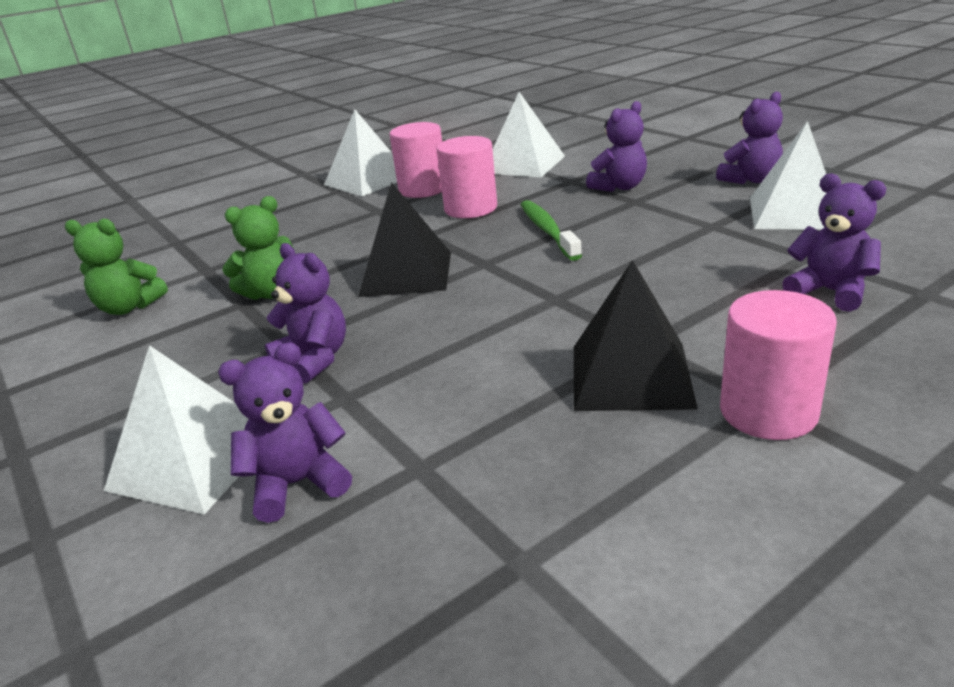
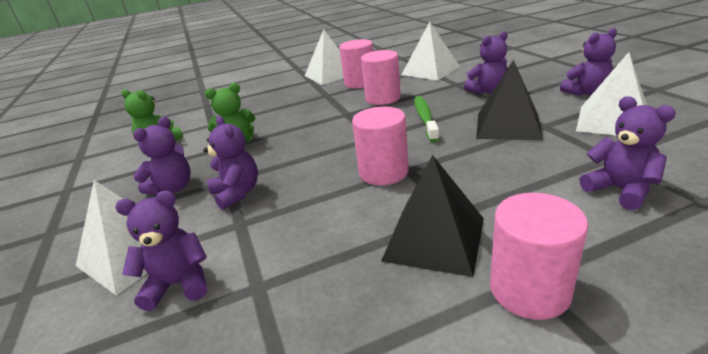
camera: 15 degrees right, 0 degrees up
(200, 366) = (173, 188): none -> purple teddy bear
(406, 273) = (321, 139): black pyramid -> black pyramid (508, 125)
(523, 306) = (383, 172): none -> pink cylinder

